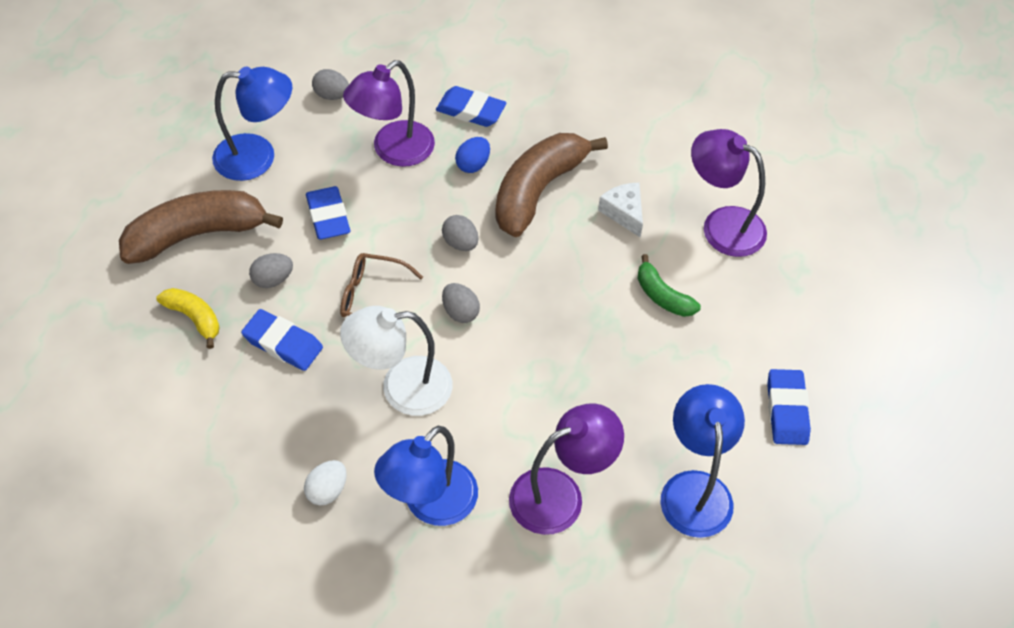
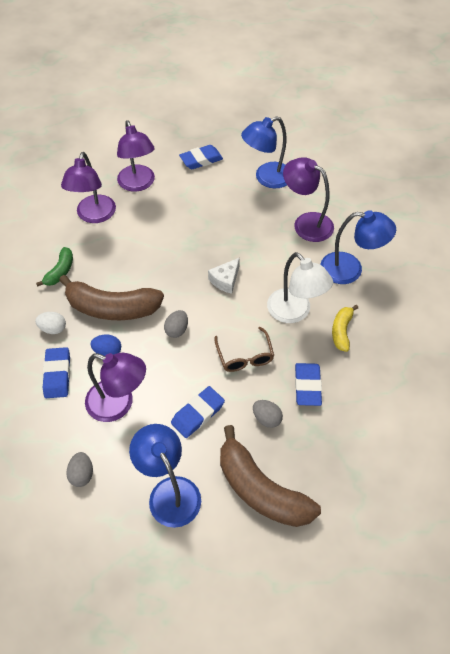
camera: 115 degrees left, 0 degrees up
(194, 318) = (324, 448): yellow banana -> yellow banana (341, 331)
(327, 490) = (377, 316): white egg -> white egg (53, 329)
(460, 312) = (227, 308): grey egg -> none
(624, 213) = (108, 260): white cheese -> white cheese (225, 280)
(662, 296) = (160, 224): green banana -> green banana (60, 271)
(766, 301) = (138, 184): none -> purple lamp

